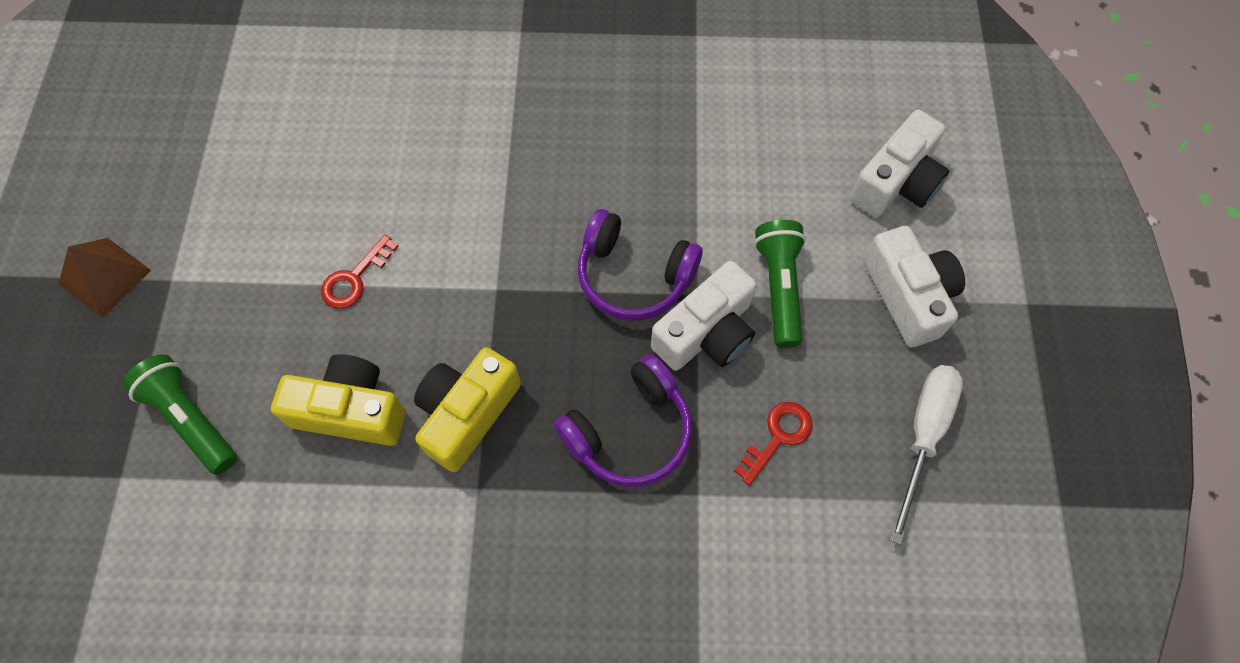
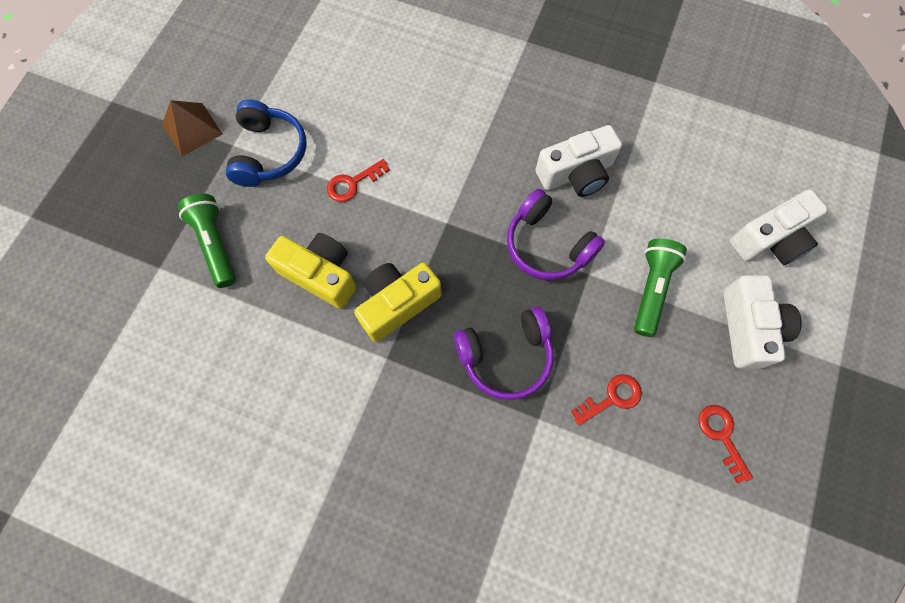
camera: 20 degrees right, 5 degrees up
(226, 274) = (269, 153): none -> blue headphones
(706, 332) = (586, 304): white camera -> white camera (576, 173)
(923, 436) = (721, 436): white screwdriver -> red key

